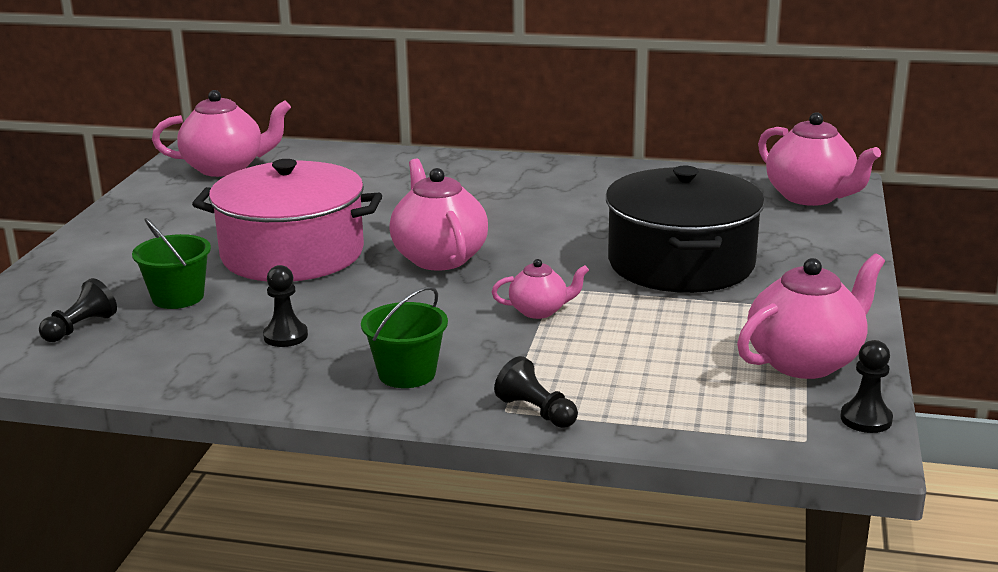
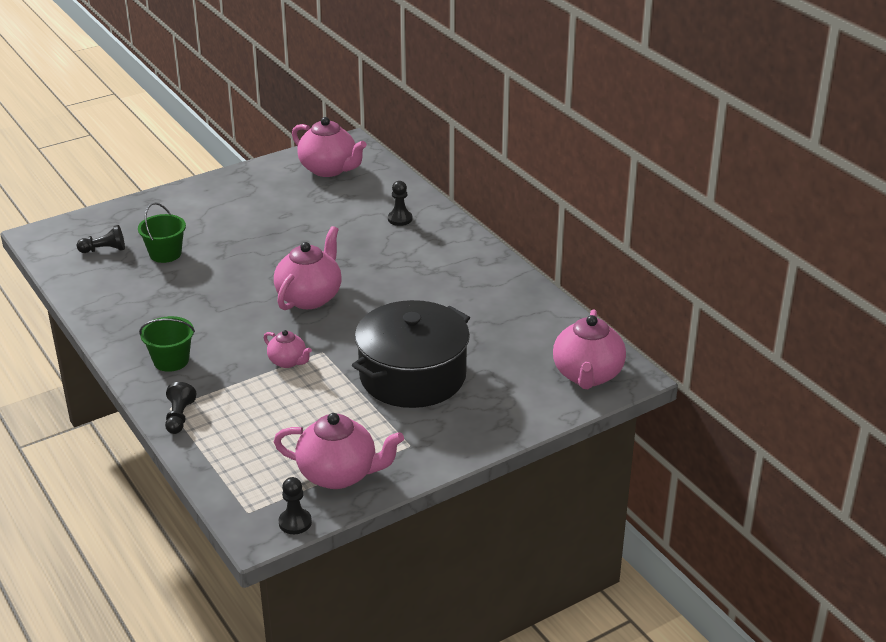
camera: 45 degrees right, 10 degrees up
(285, 336) = (165, 306): black pawn -> black pawn (400, 219)
(292, 254) = (254, 254): pink pot -> none

